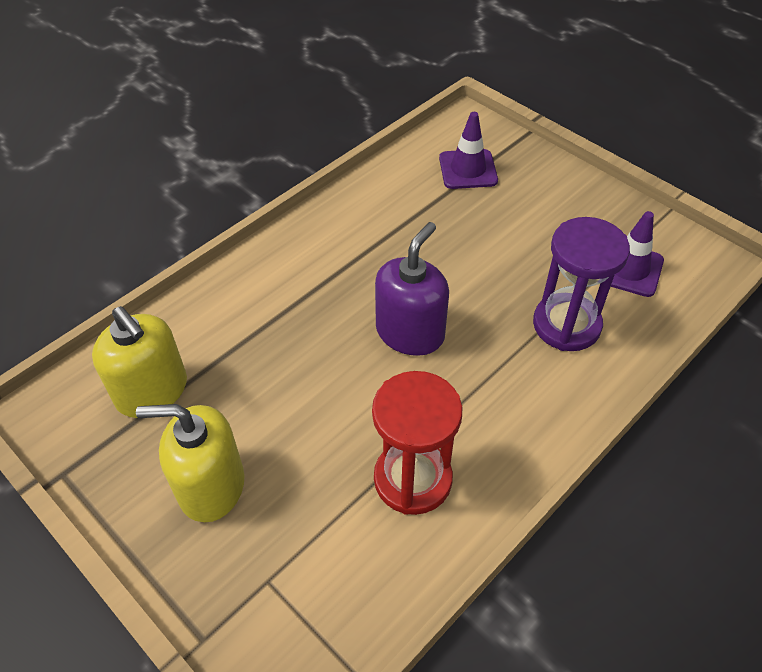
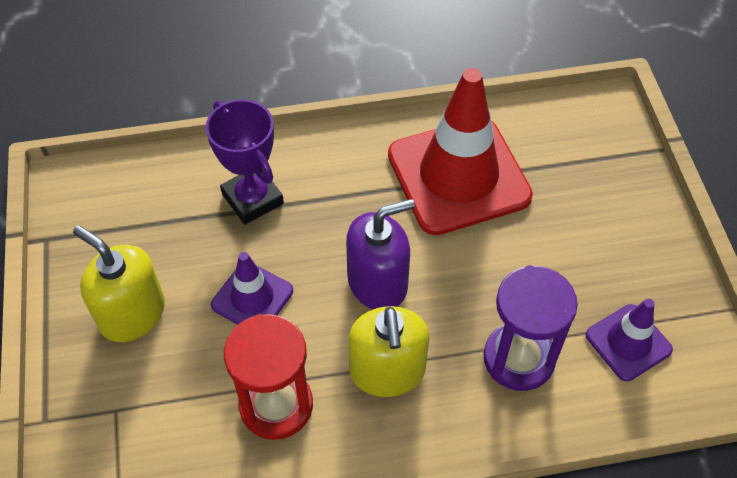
camera: 35 degrees right, 5 degrees up
(152, 391) = (148, 212): yellow soap dispenser -> yellow soap dispenser (387, 371)
(244, 327) = (252, 199): none -> purple trophy
(402, 221) = (458, 176): none -> red traffic cone
(468, 169) = (563, 157): purple traffic cone -> purple traffic cone (252, 298)

